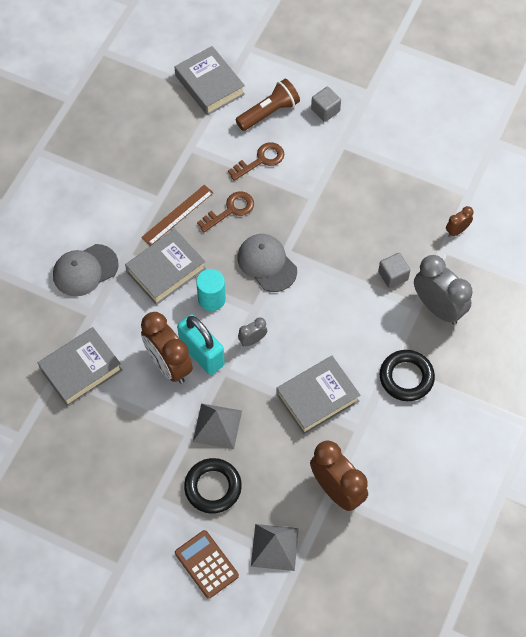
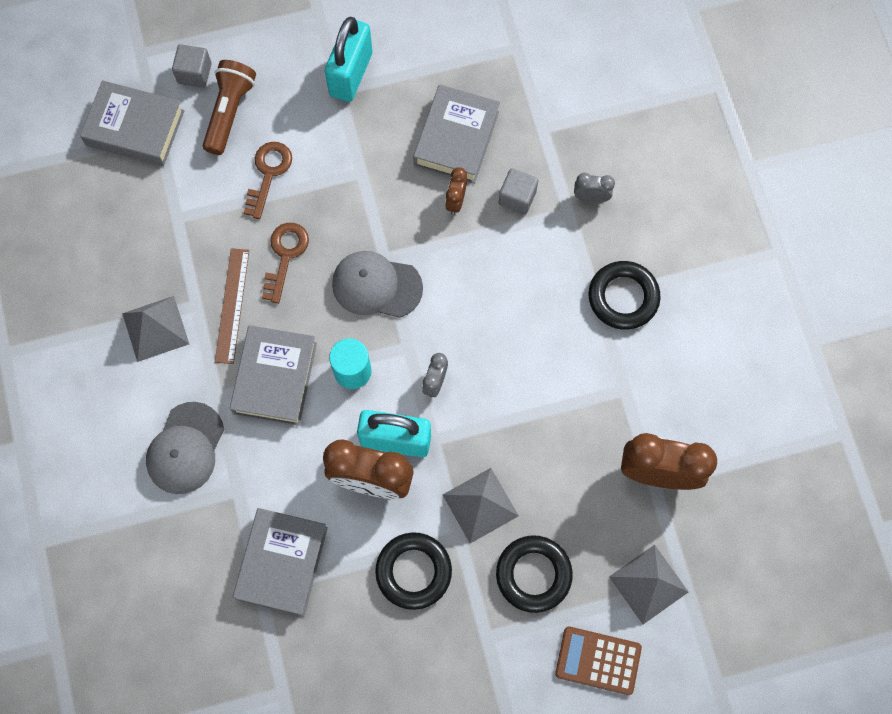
camera: 40 degrees left, 10 degrees up
(126, 196) = (155, 328): none -> grey pyramid
(147, 431) = (413, 571): none -> black ring
(317, 398) = (555, 391): grey book -> grey book (456, 138)
(325, 110) = (289, 64): grey cube -> grey cube (194, 73)
(356, 140) = (351, 74): none -> turquoise padlock
(438, 308) = (591, 197): grey clock -> grey clock, size x0.48
(457, 231) = (539, 98): brown clock -> brown clock (456, 201)

